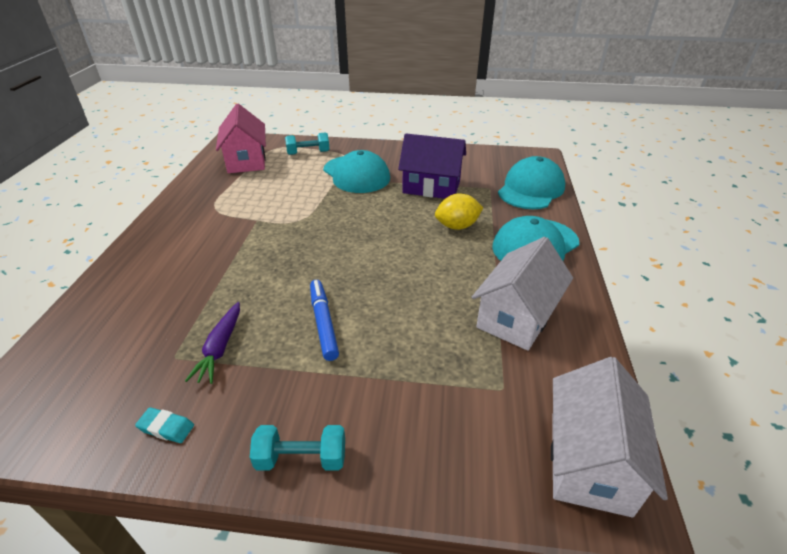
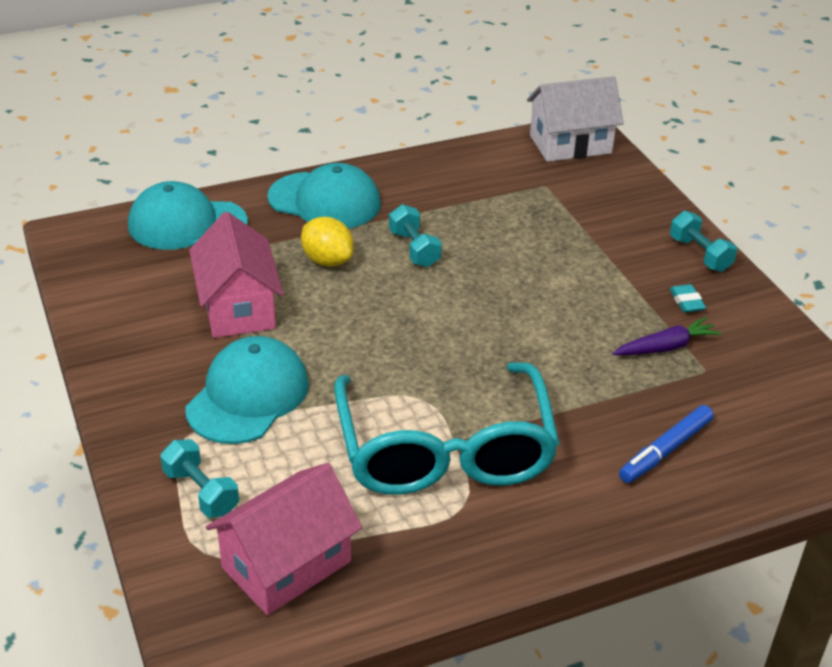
camera: 120 degrees left, 0 degrees up
(166, 427) = (758, 331): turquoise eraser -> turquoise eraser (686, 302)
(254, 215) = (445, 450): none -> turquoise glasses
(323, 323) = (572, 297): blue marker -> blue marker (665, 450)
(431, 187) = (238, 307): purple house -> pink house
(446, 266) = (414, 249): none -> turquoise dumbbell
(516, 317) = (455, 193): white house -> none

